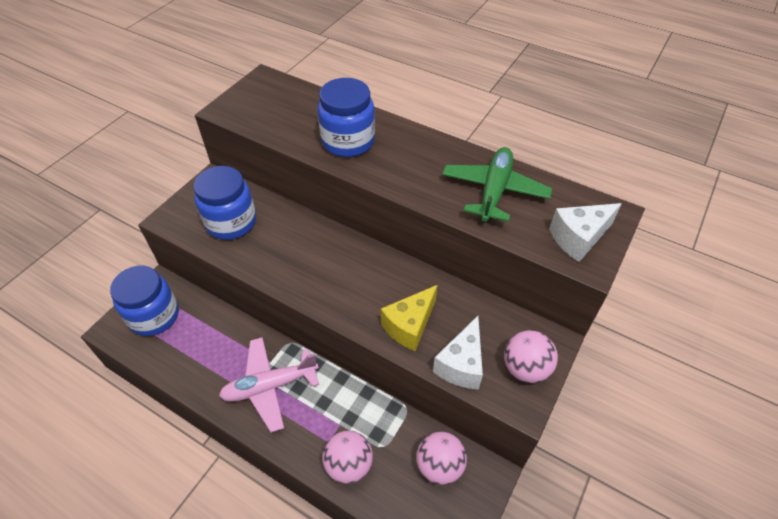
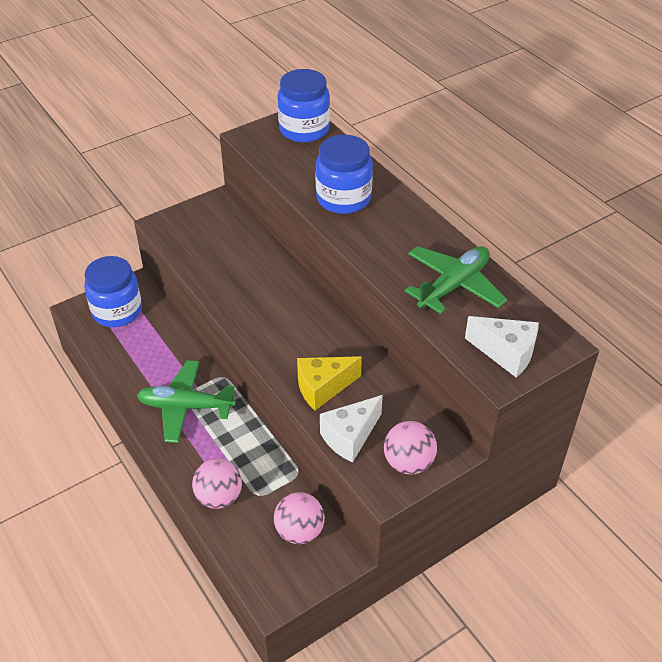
camera: 25 degrees right, 5 degrees down
(231, 222) = (214, 244): blue jar -> blue jar (304, 129)
(270, 386) = (185, 407): pink plane -> green plane
(578, 238) = (506, 353): white cheese -> white cheese turned 150 degrees counterclockwise

